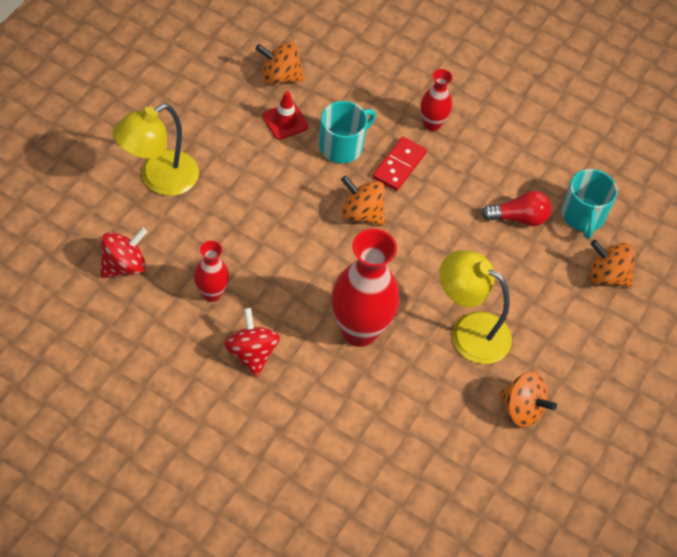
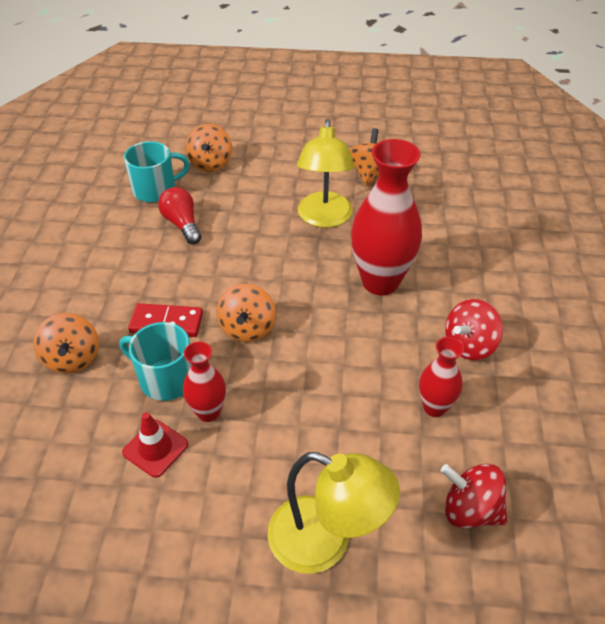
camera: 110 degrees left, 10 degrees down
(280, 76) = (80, 488): orange spinning top -> orange spinning top (73, 358)
(432, 124) = (93, 317): red vase -> red vase (208, 412)

